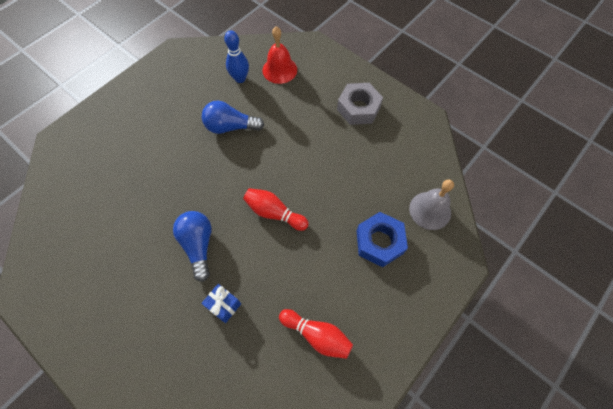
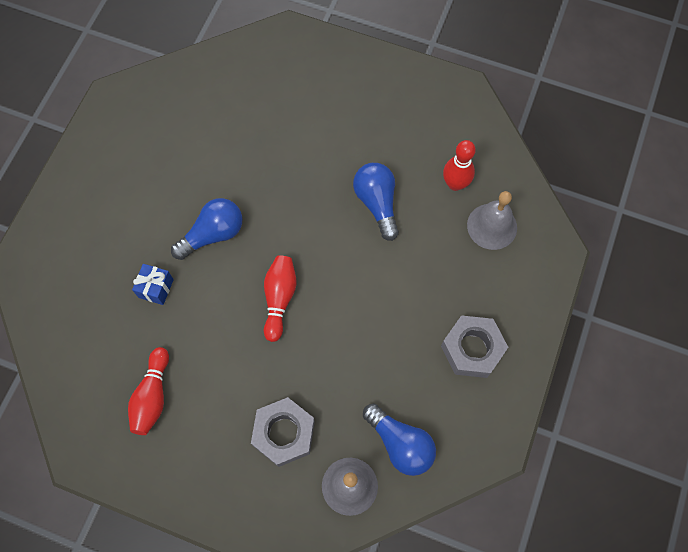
camera: 70 degrees right, 5 degrees up
(240, 78) = (455, 184): blue bowling pin -> red bowling pin
(279, 70) = (492, 226): red bell -> grey bell
(379, 242) = (284, 433): blue nut -> grey nut
(409, 170) = (400, 443): none -> blue light bulb

